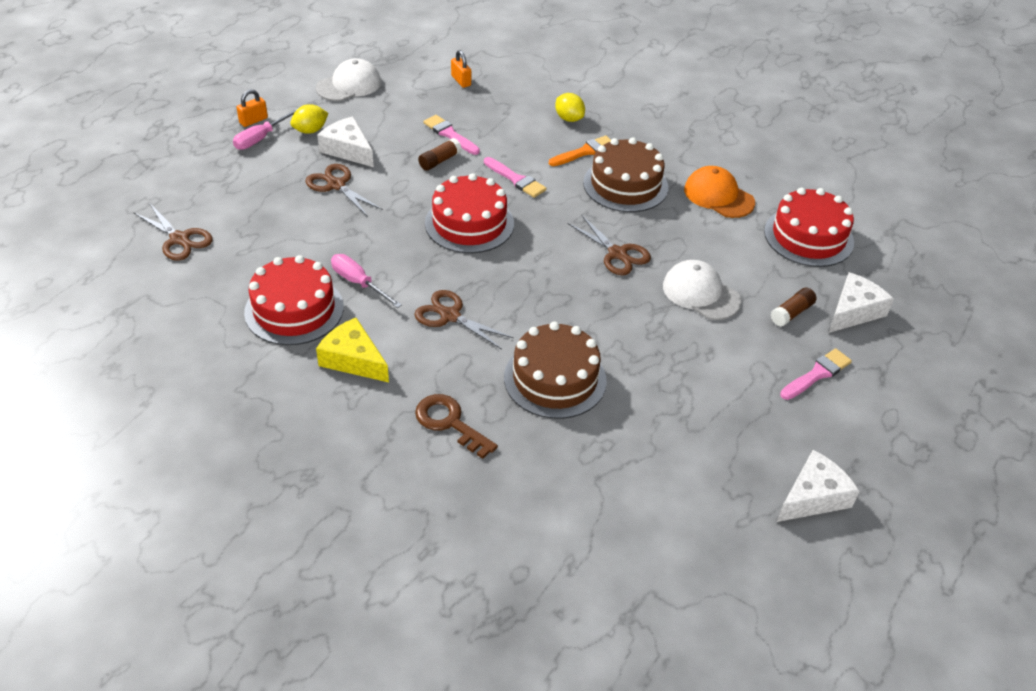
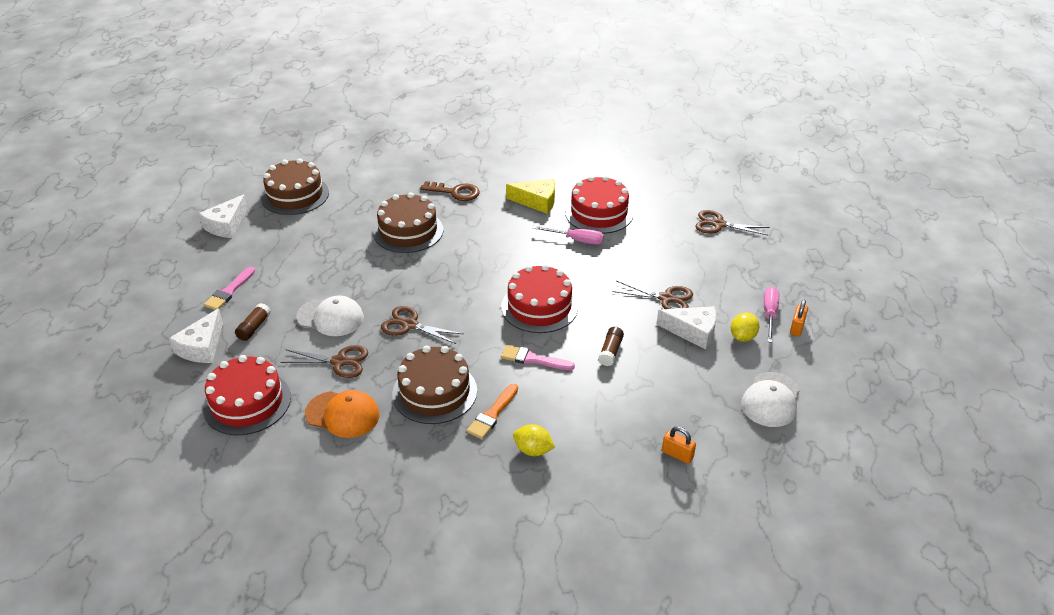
camera: 155 degrees right, 5 degrees down
(450, 134) = (627, 382): pink brush -> none
(450, 316) = (500, 242): brown scissors -> brown scissors (339, 361)
(694, 520) = (295, 195): none -> brown cake

